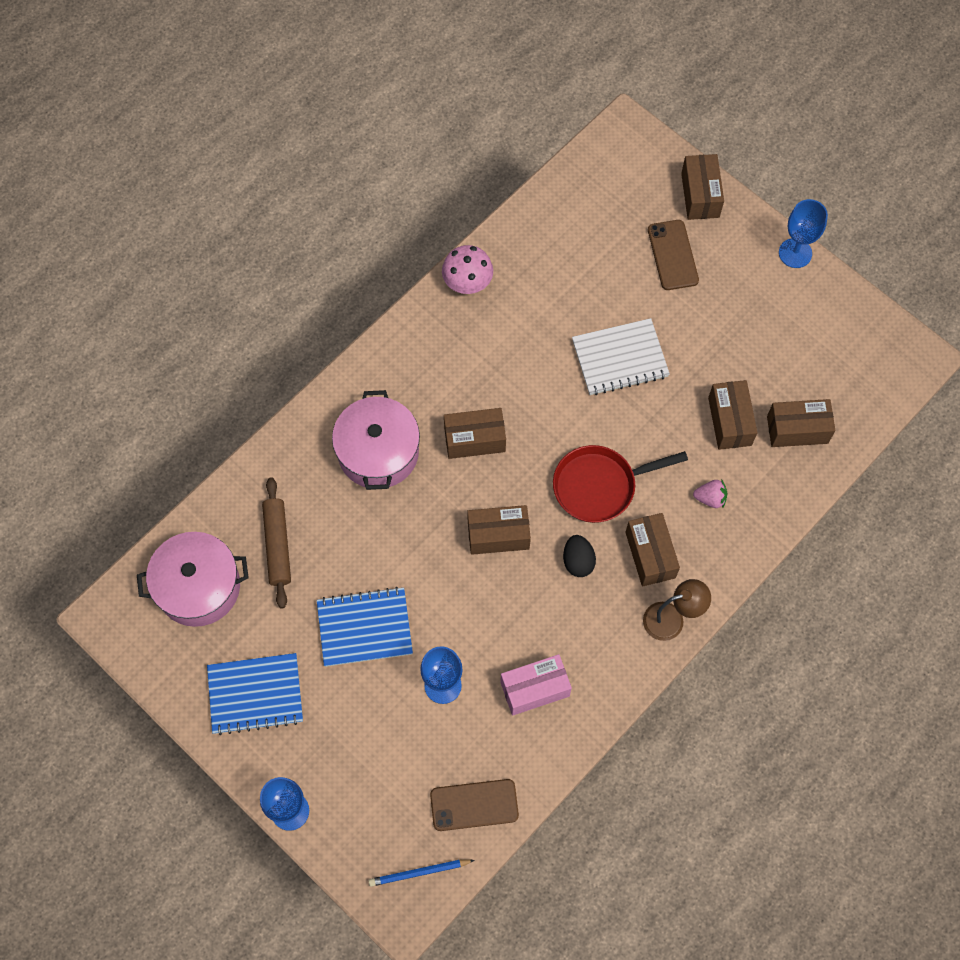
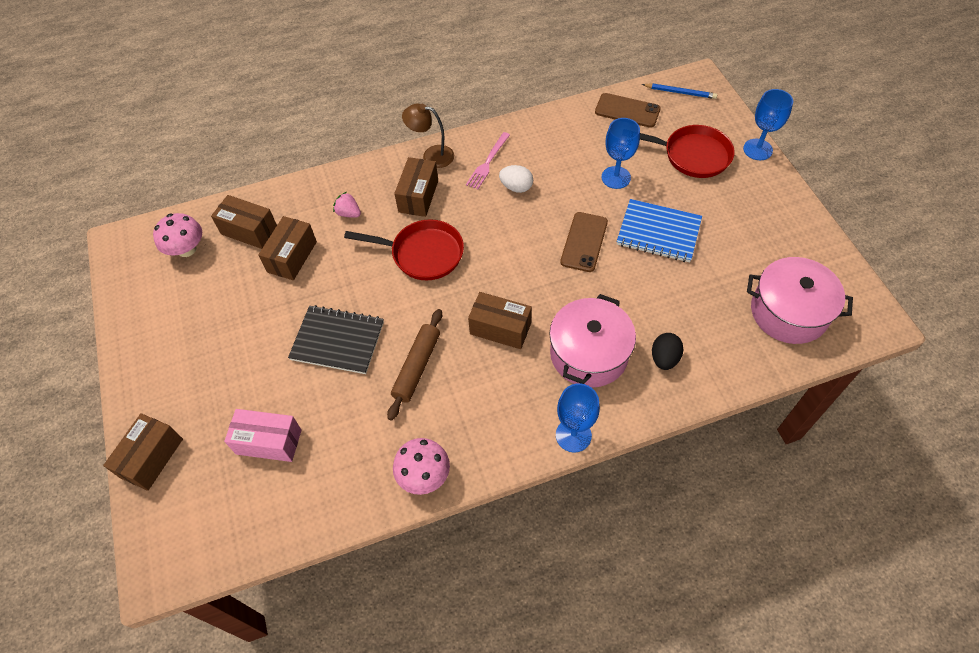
camera: 150 degrees left, 10 degrees down
(255, 694) = (762, 222): blue notebook -> none
(278, 545) = (708, 316): brown rolling pin -> brown rolling pin (417, 367)
(366, 763) = (692, 155): none -> red pan
(498, 535) = (522, 252): brown box -> none
(535, 689) = (551, 153): pink box -> pink box (269, 442)
(549, 618) = (516, 187): none -> white egg
(578, 561) = (473, 212): black egg -> black egg (664, 358)
(601, 638) = (487, 163): none -> pink fork
(620, 358) = (338, 341): white notebook -> black notebook
(673, 255) = (223, 410): brown phone -> brown phone (584, 242)
(795, 253) = (125, 363): blue goblet -> blue goblet (573, 435)
(842, 381) = (186, 249): none -> pink mushroom

